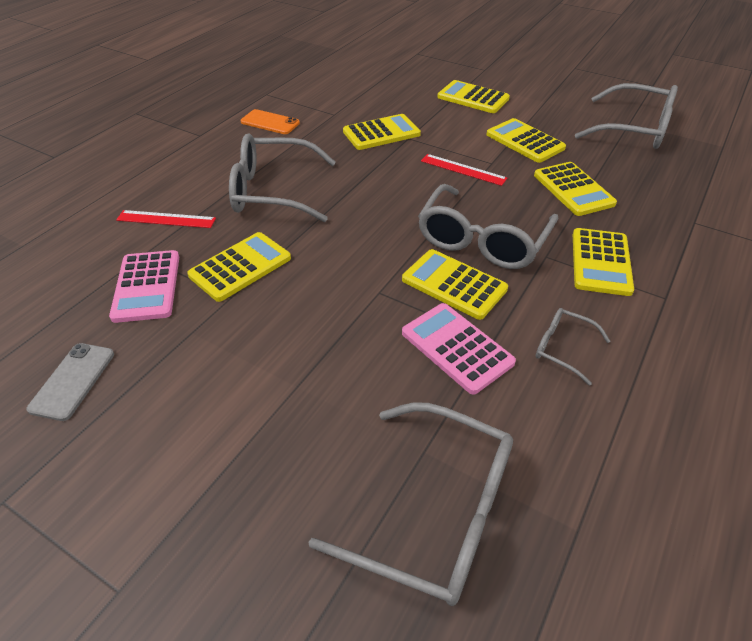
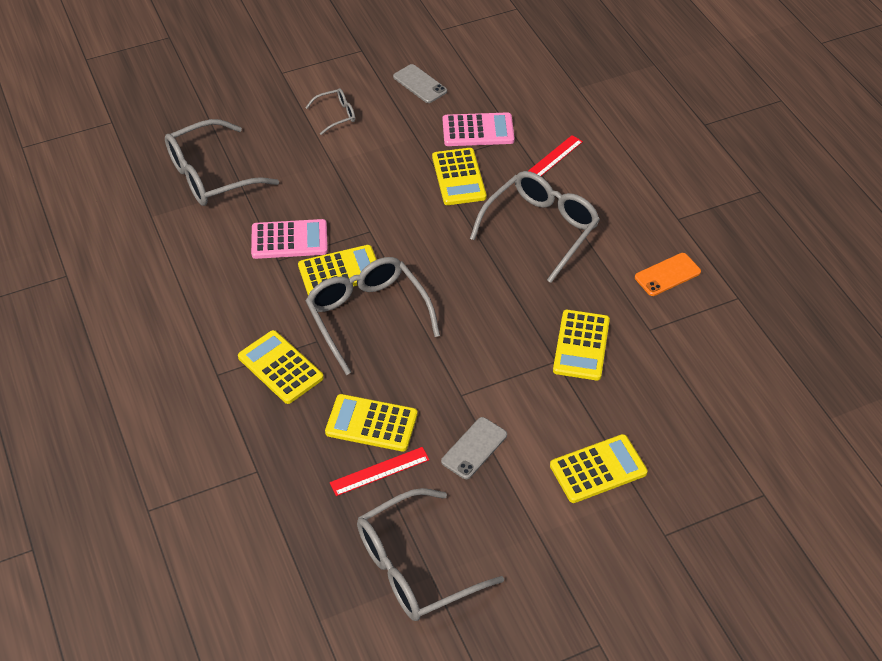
camera: 125 degrees right, 5 degrees up
(147, 286) = (478, 130): pink calculator -> pink calculator turned 150 degrees clockwise
(463, 169) = (468, 366): red ruler -> red ruler (379, 471)
(525, 141) = (474, 448): yellow calculator -> grey phone
(562, 348) = (239, 287): grey glasses -> grey glasses (336, 115)

